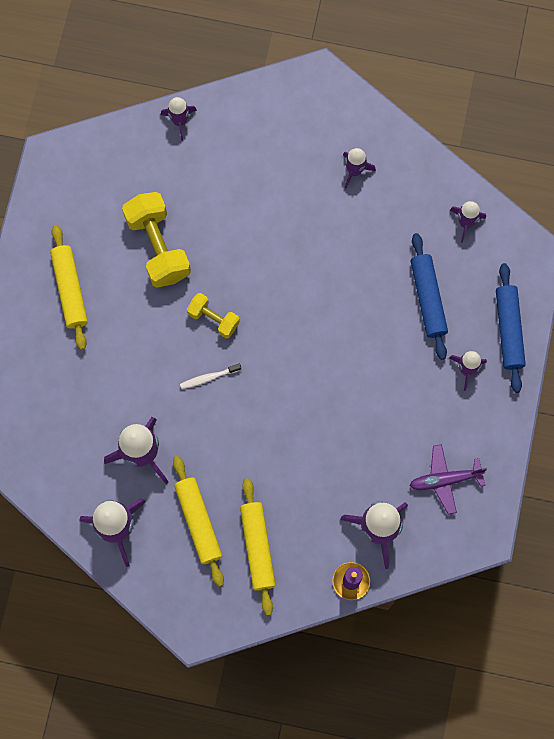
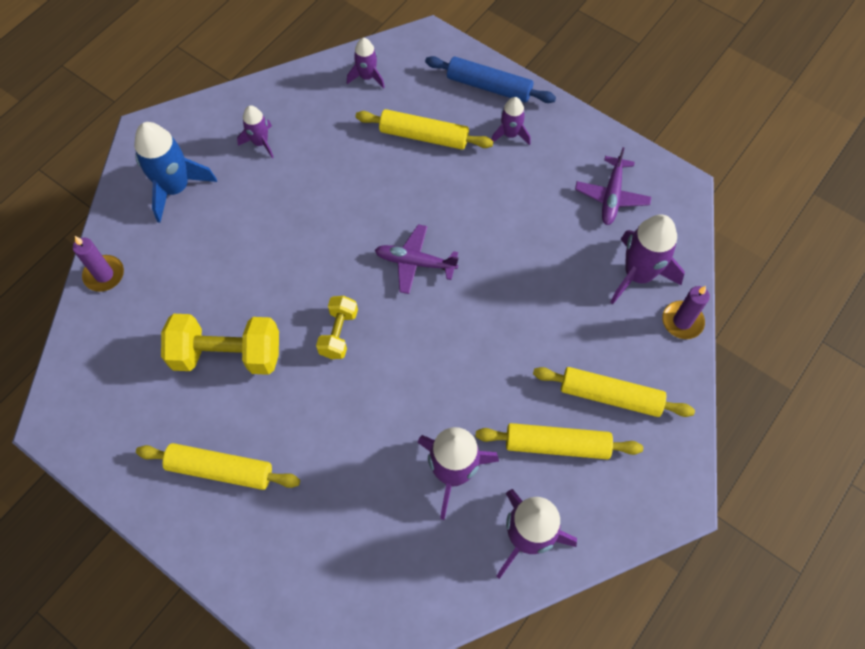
camera: 65 degrees left, 10 degrees down
(179, 121) = (104, 275): purple rocket -> purple candle
(208, 378) = (400, 365): white toothbrush -> none
(213, 319) = (339, 333): yellow dumbbell -> yellow dumbbell turned 45 degrees counterclockwise
(279, 129) = (175, 188): none -> blue rocket
(302, 347) = (415, 262): none -> purple plane
(427, 299) = (424, 136): blue rolling pin -> yellow rolling pin

